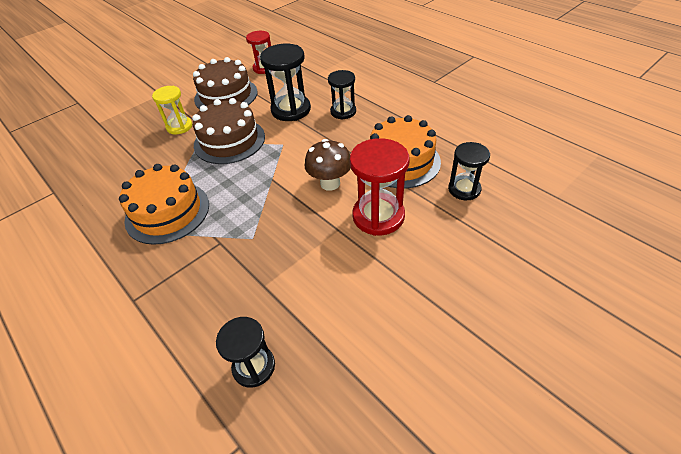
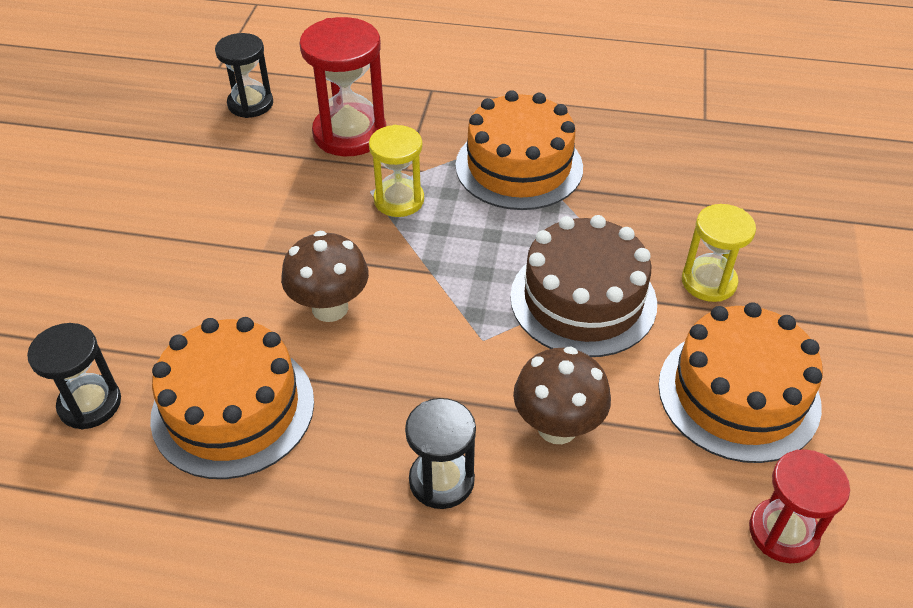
camera: 140 degrees right, 0 degrees up
(226, 95) = (738, 394): brown cake -> orange cake
(245, 223) = (399, 200): none -> yellow hourglass
(291, 110) = (557, 427): black hourglass -> brown mushroom
(378, 216) = (215, 293): red hourglass -> red hourglass (350, 133)

